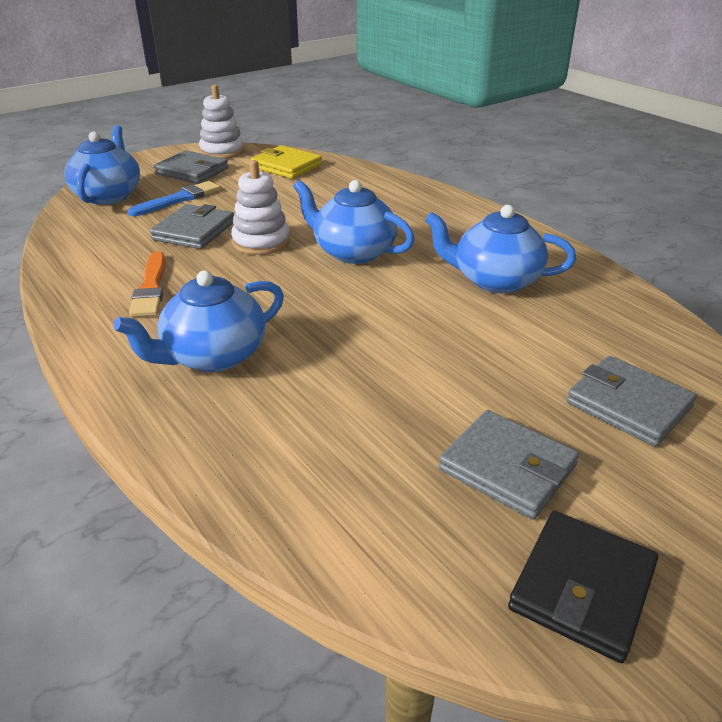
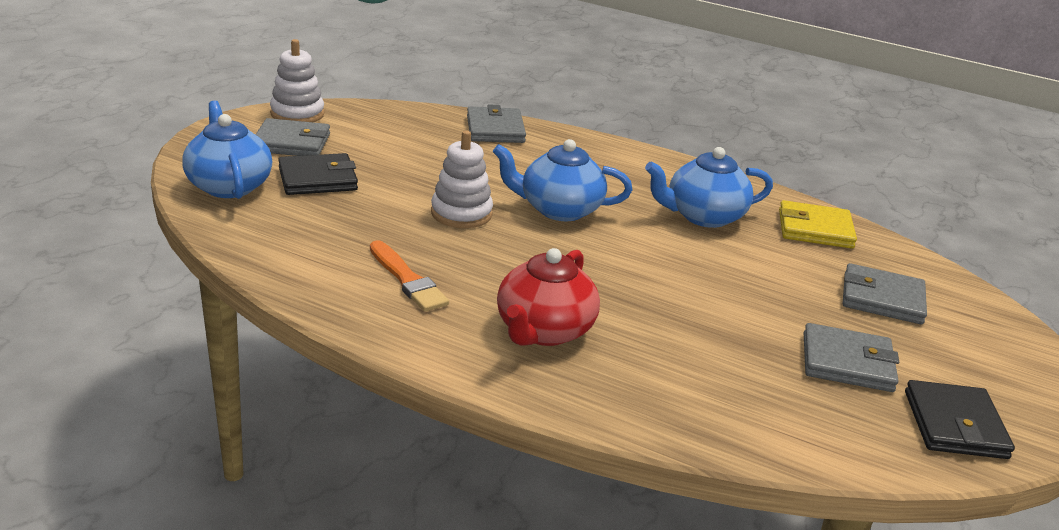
camera: 30 degrees left, 5 degrees down
(179, 199) = (318, 179): blue brush -> black wallet
(194, 231) = (378, 212): grey wallet -> grey wallet (495, 129)
(213, 356) = (543, 331): blue teapot -> red teapot
(286, 166) = (391, 124): yellow wallet -> yellow wallet (815, 229)

